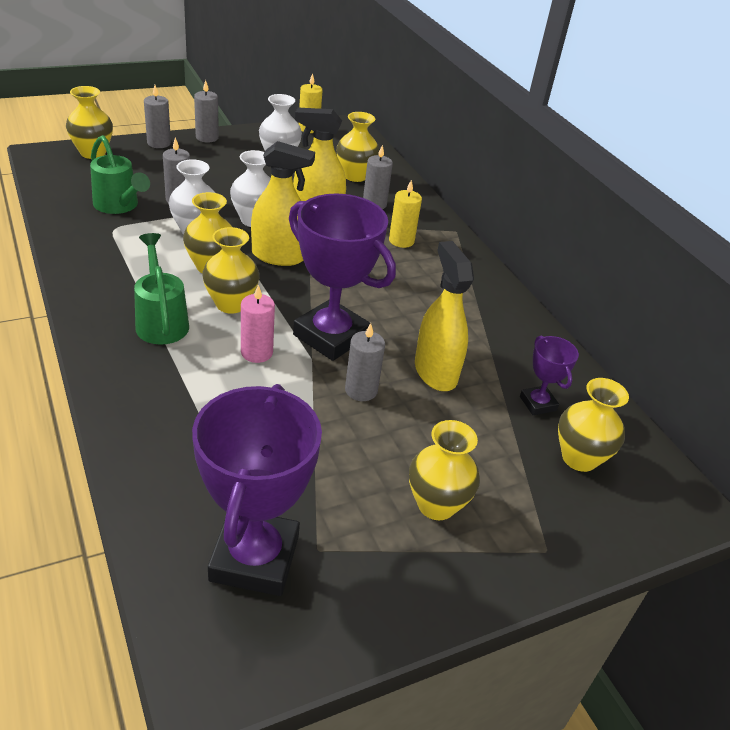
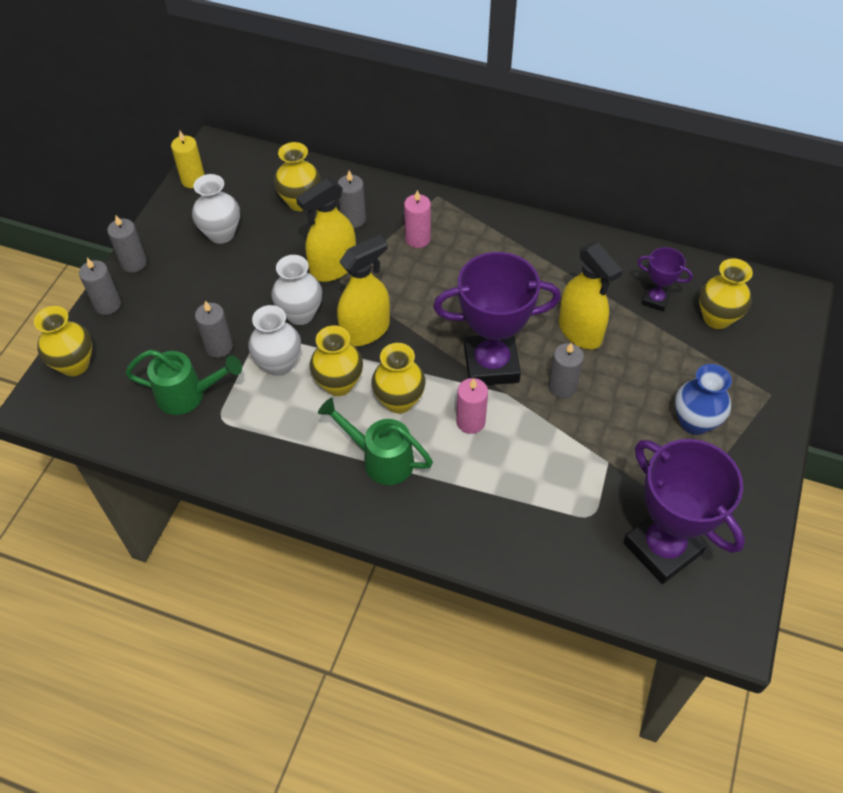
camera: 40 degrees left, 15 degrees up
(401, 241) = (417, 239): yellow candle -> pink candle
(435, 372) = (580, 331): yellow spray bottle -> yellow spray bottle turned 150 degrees counterclockwise
(436, 505) = (694, 422): yellow vase -> blue vase

